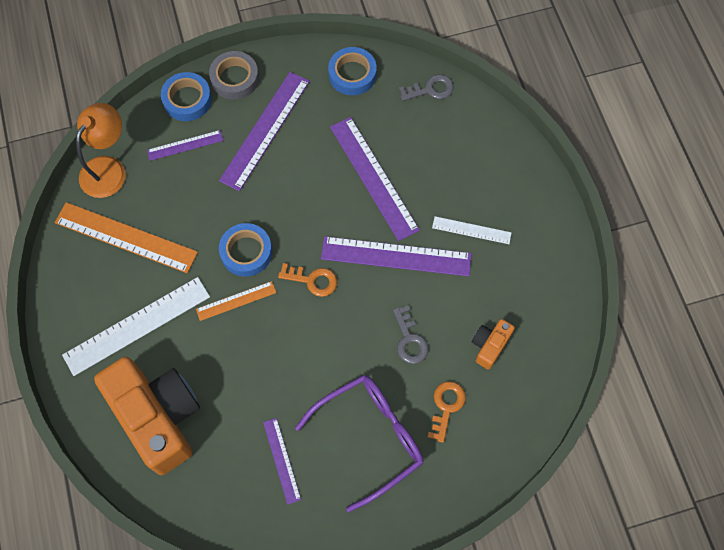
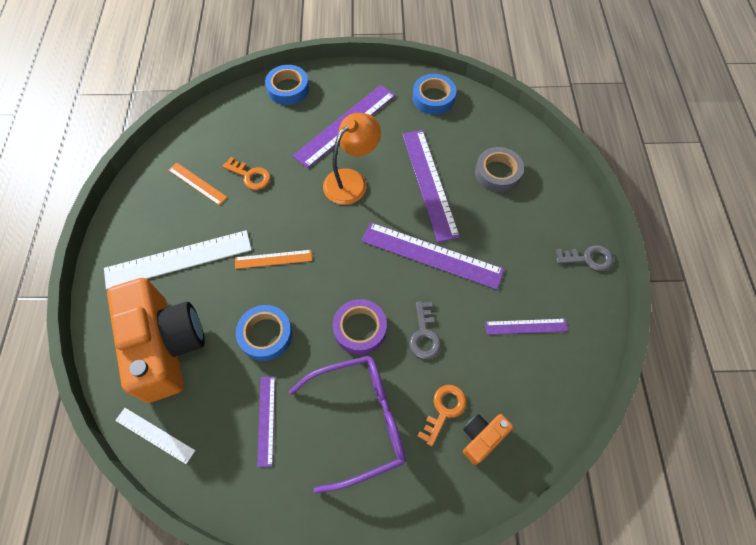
camera: 15 degrees right, 5 degrees down
(108, 168) = (204, 126): orange lamp -> orange lamp (351, 180)
(126, 237) = (197, 183): orange ruler -> orange ruler, size x0.53
(185, 145) = (274, 122): purple ruler -> purple ruler (526, 326)
(235, 78) = (333, 81): grey tape -> grey tape (497, 173)
(246, 252) = (296, 219): blue tape -> blue tape (265, 335)
(313, 280) = (348, 258): orange key -> orange key (250, 176)
(345, 350) = (360, 329): none -> purple tape
(430, 89) = (499, 123): grey key -> grey key (588, 258)
(471, 230) = (509, 249): white ruler -> white ruler (155, 435)
(489, 345) = (502, 360): orange camera -> orange camera (482, 438)

